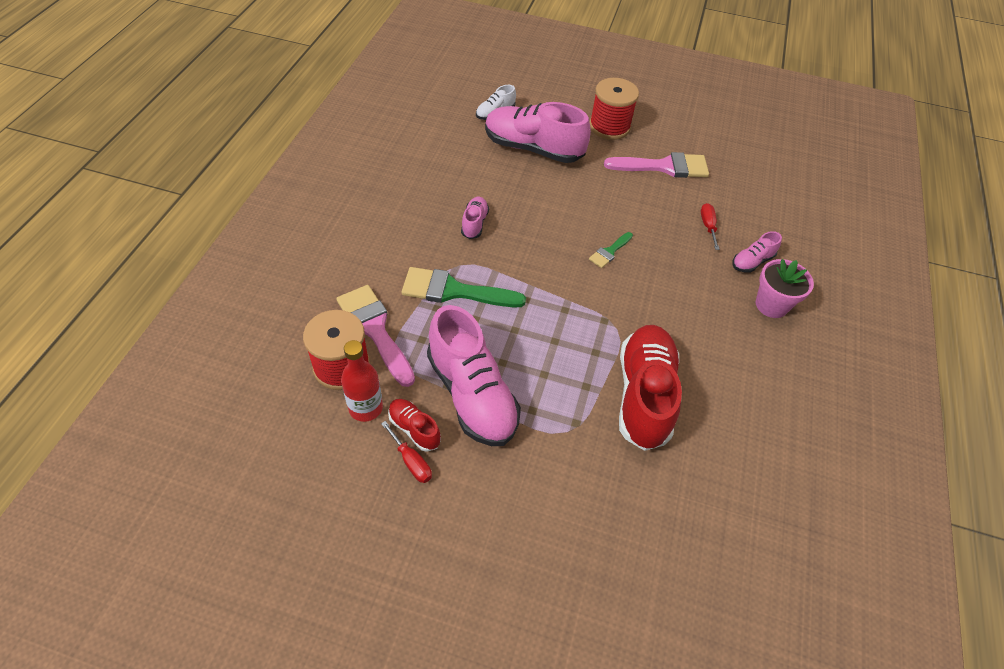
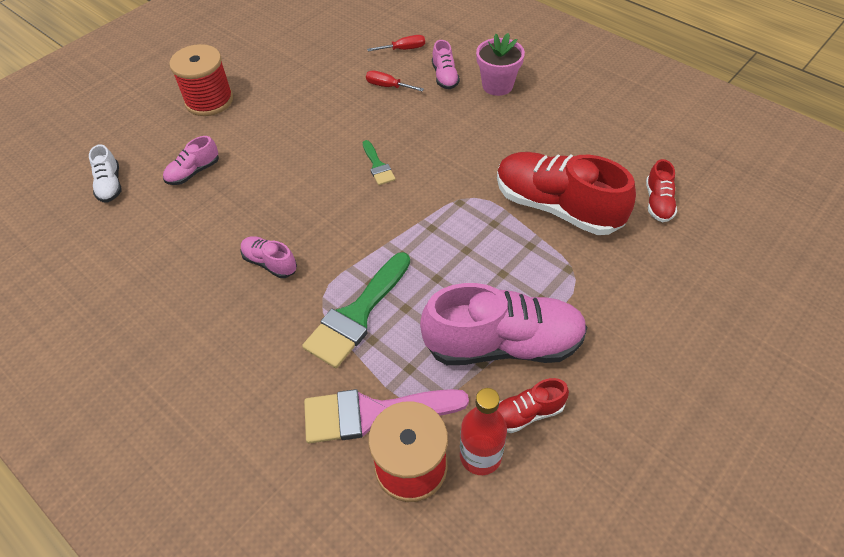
camera: 60 degrees left, 0 degrees up
(411, 461) = (566, 429): red screwdriver -> red screwdriver (404, 49)
(533, 149) = (193, 172): pink shoe -> pink shoe, size x0.47
(664, 167) = (294, 84): pink brush -> none
(704, 482) = (658, 202): none -> red shoe

